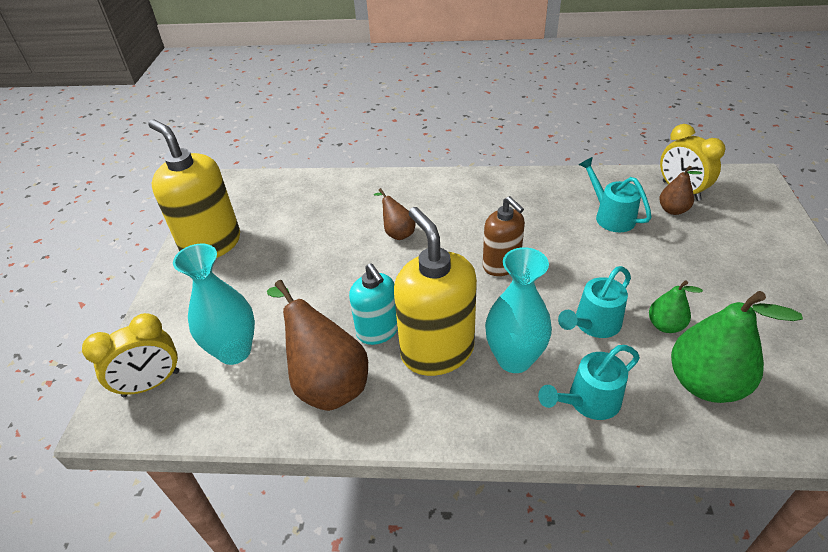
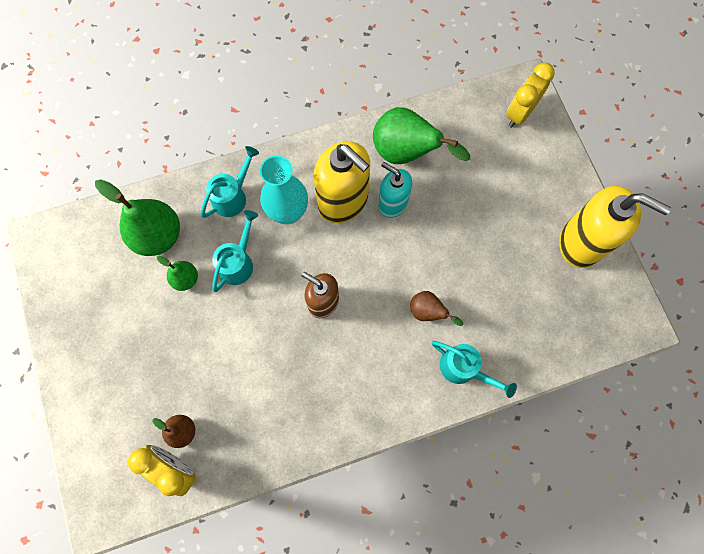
camera: 155 degrees right, 30 degrees up
(234, 351) = (483, 153): turquoise vase -> none
(327, 382) = (406, 153): brown pear -> green pear
(610, 216) = (240, 402): turquoise watering can -> turquoise watering can (464, 369)

